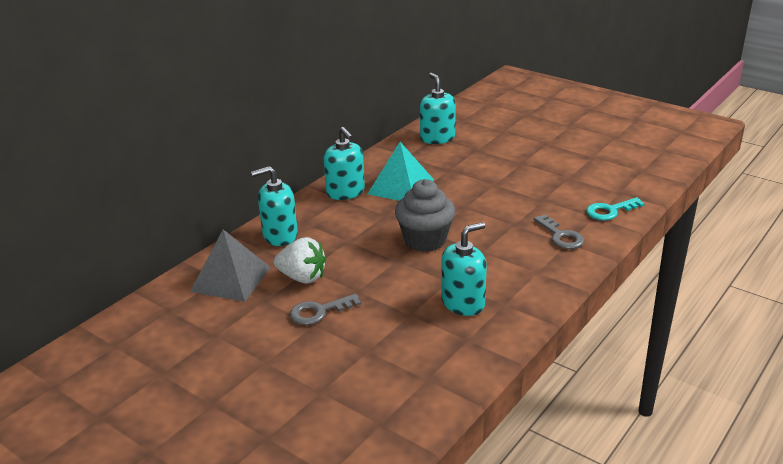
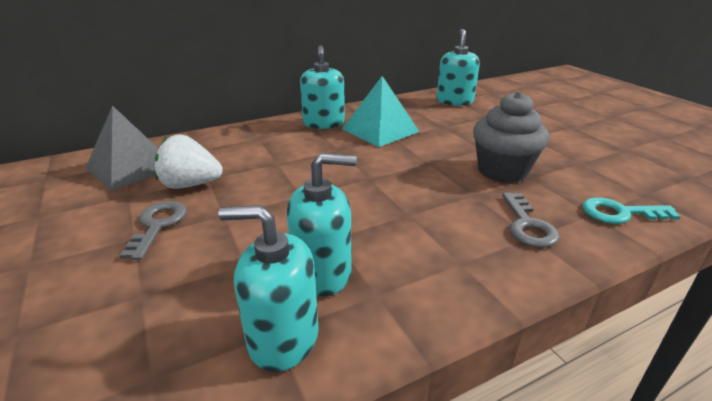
camera: 25 degrees right, 0 degrees up
(280, 235) = (223, 143): turquoise soap dispenser -> turquoise soap dispenser (283, 337)
(302, 277) = (190, 185): white strawberry -> white strawberry turned 135 degrees clockwise
(319, 312) = (157, 225): grey key -> grey key turned 90 degrees clockwise
(425, 240) = (353, 184): grey cupcake -> grey cupcake (502, 171)

